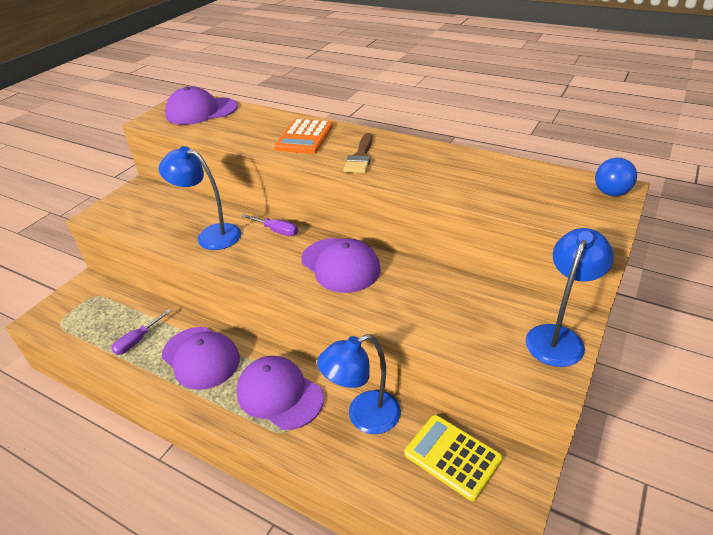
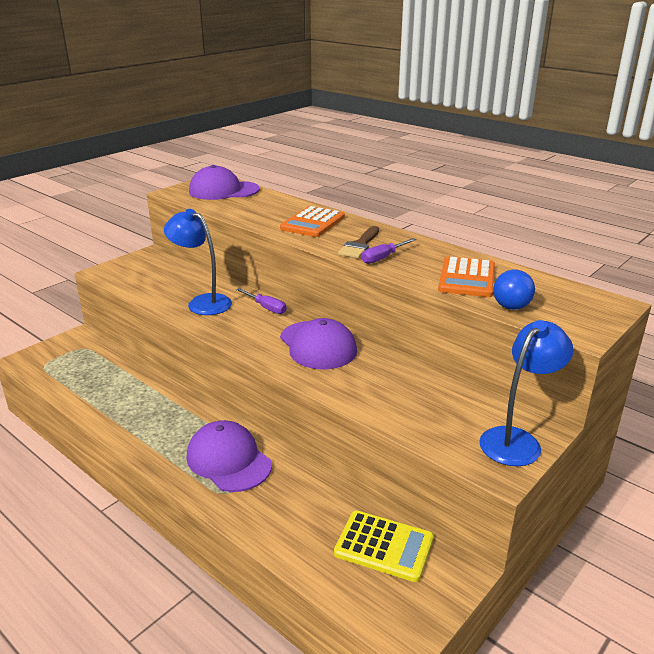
camera: 10 degrees right, 10 degrees down
(138, 340) = (110, 391): purple screwdriver -> purple screwdriver (383, 258)
(201, 357) = (164, 416): purple cap -> none
(364, 417) = (305, 495): blue lamp -> none
(452, 456) = (384, 546): yellow calculator -> yellow calculator turned 150 degrees clockwise
(476, 180) = (467, 278): none -> orange calculator
(611, 193) = (603, 307): blue ball -> blue ball (511, 307)

